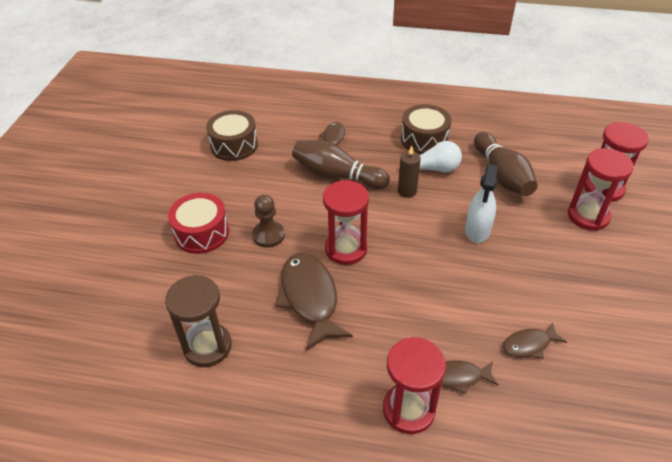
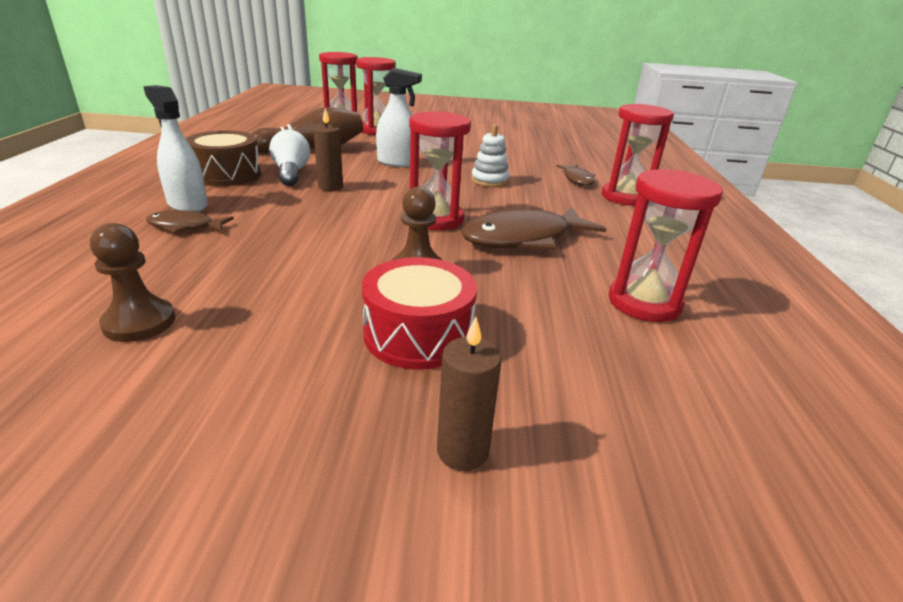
camera: 100 degrees left, 15 degrees down
(122, 242) = (462, 451): none -> brown candle
(207, 346) = (644, 303): brown hourglass -> red hourglass
(234, 145) = (139, 322): brown drum -> brown pawn
(337, 175) = (284, 224): brown bowling pin -> none
(366, 133) = (187, 204): none -> white spray bottle
(440, 295) = (489, 180): none -> white stacking toy
(529, 344) = (528, 157): brown fish -> none

